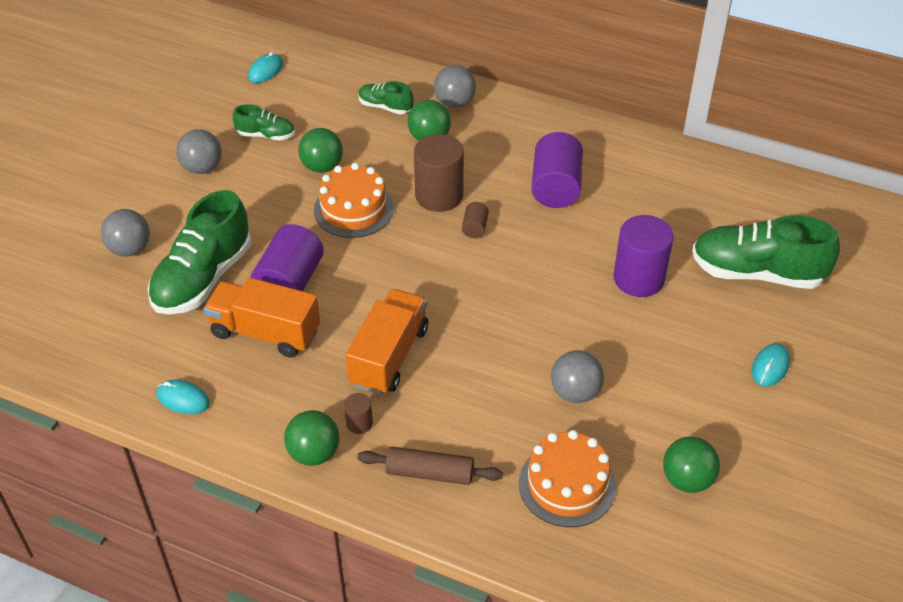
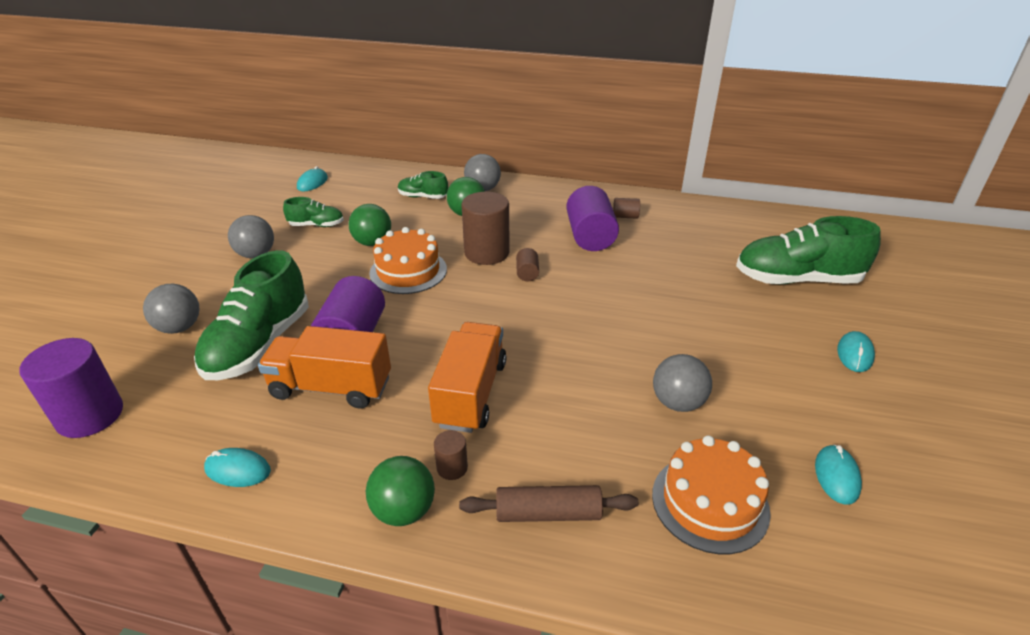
camera: 10 degrees left, 10 degrees down
(604, 163) = (625, 216): none -> brown cylinder
(639, 279) = (694, 296): purple cylinder -> purple cylinder (90, 415)
(687, 480) = (836, 476): green ball -> turquoise mouse

